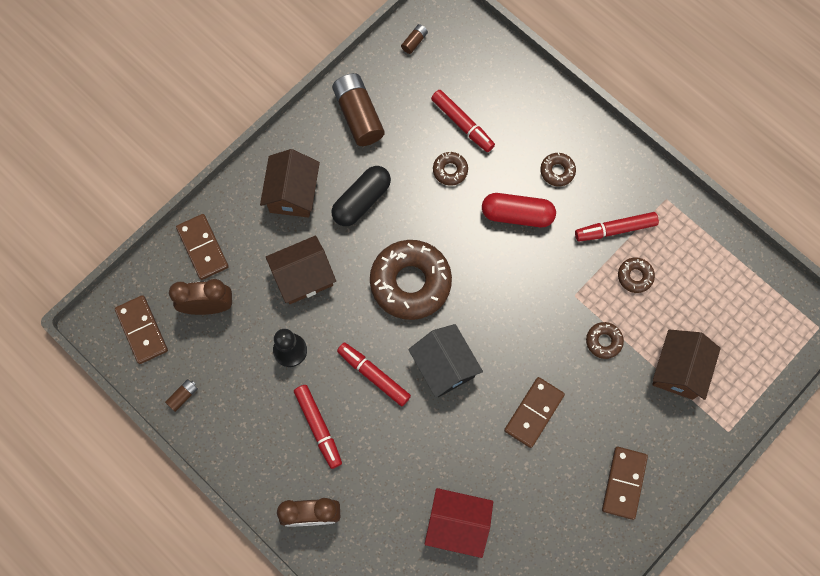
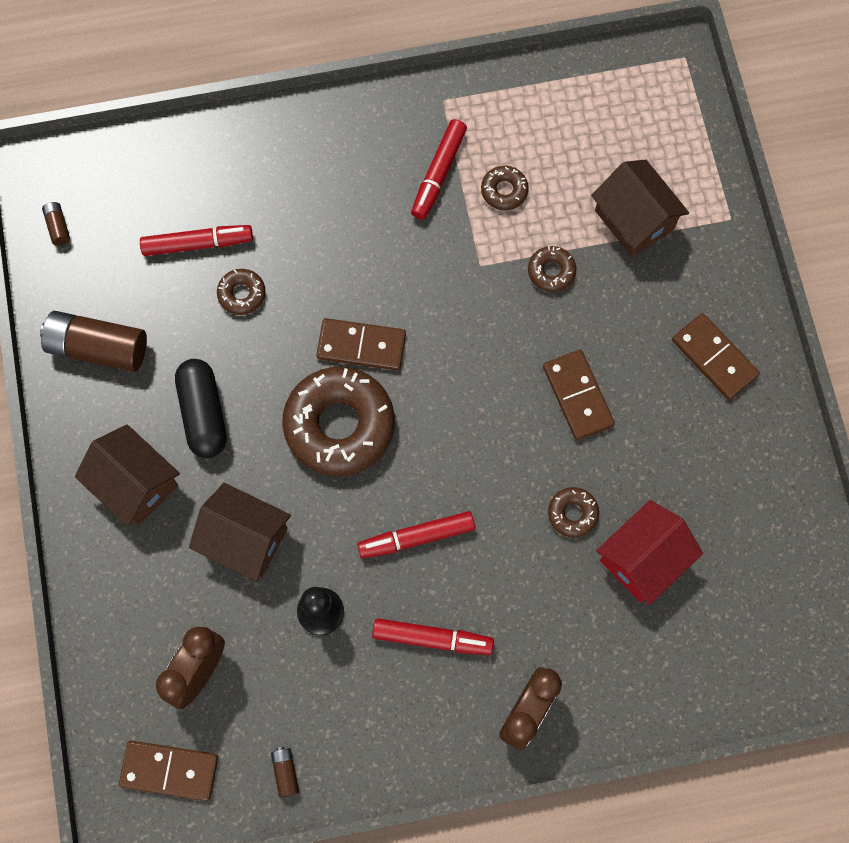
camera: 55 degrees left, 0 degrees up
(203, 248) = (122, 631): brown domino -> brown domino (361, 346)
(303, 277) = (245, 539): brown house -> brown house turned 75 degrees counterclockwise
(444, 366) = (460, 454): black house -> none
(517, 214) = (347, 260): red capsule -> none
(557, 171) = (329, 185): brown donut -> brown donut (572, 513)

